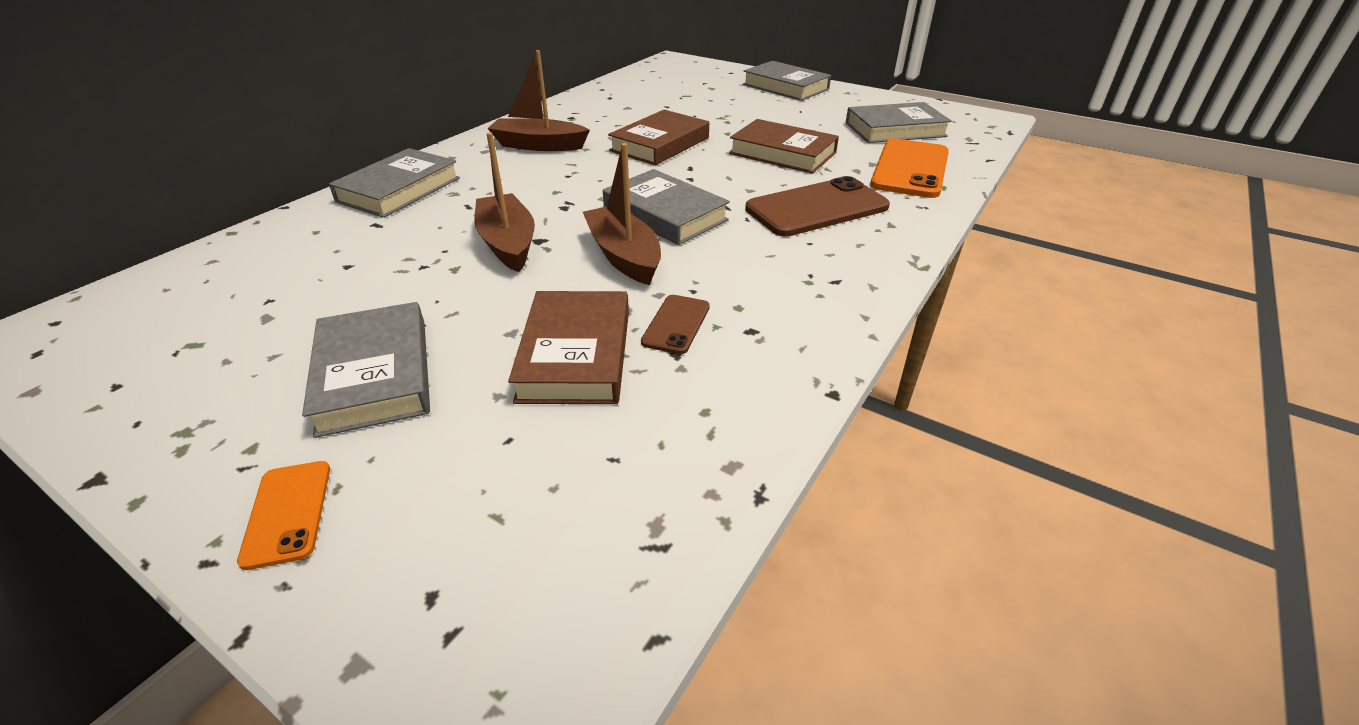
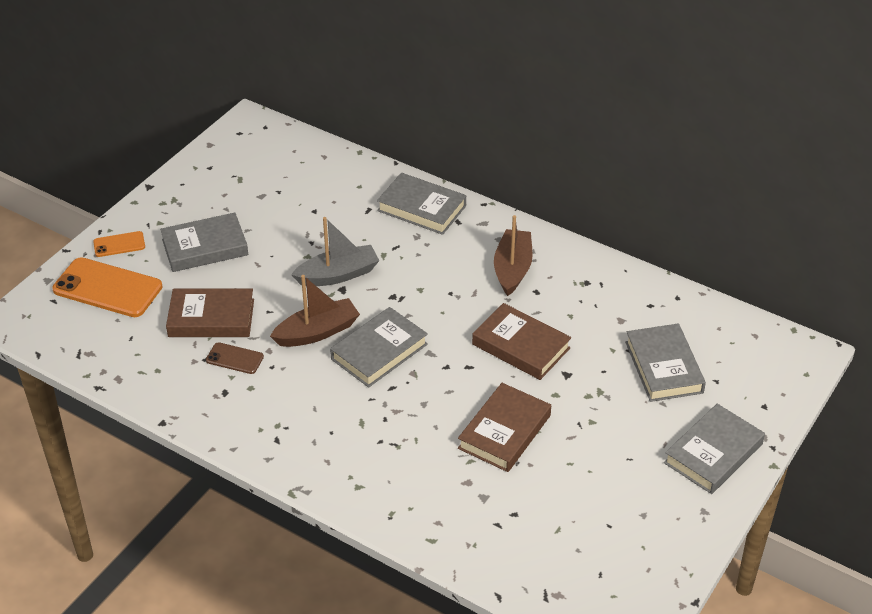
camera: 90 degrees right, 5 degrees up
(508, 243) = (338, 275): brown boat -> grey boat
(817, 208) = (388, 443): brown phone -> none
(895, 130) = (577, 532): grey book -> grey book (663, 367)
(910, 169) = (471, 523): orange phone -> orange phone (108, 288)

